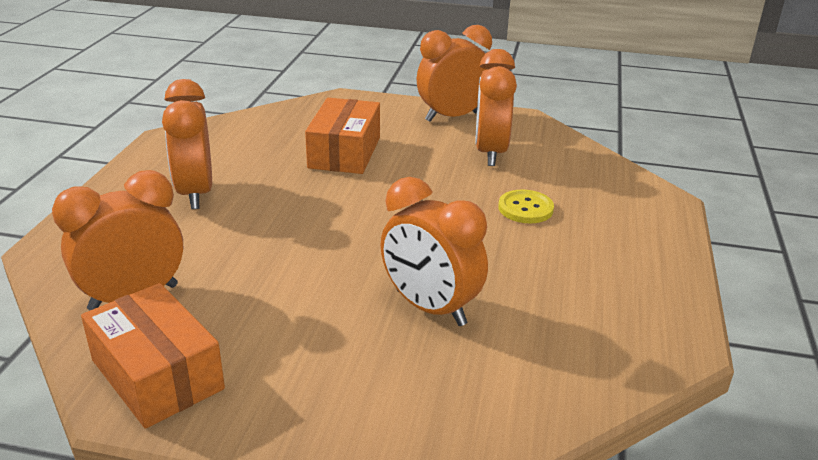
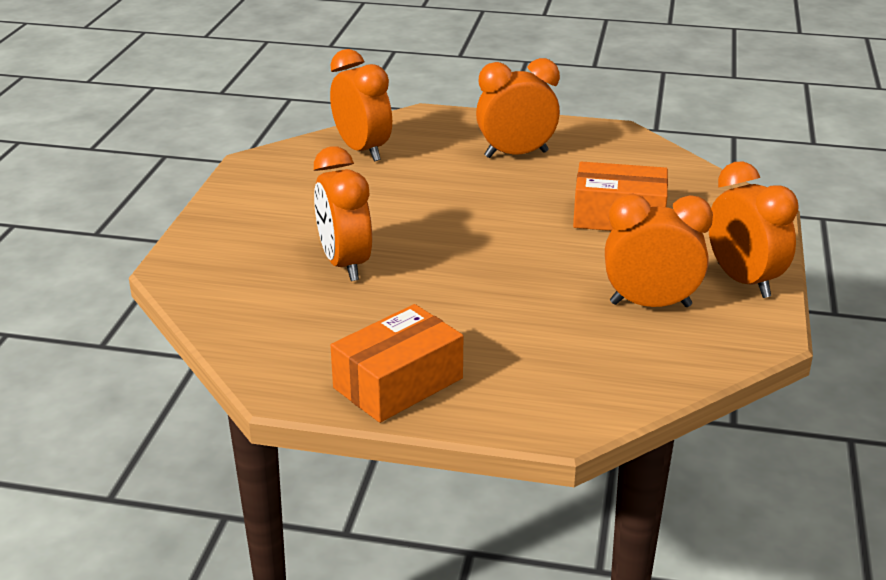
camera: 90 degrees right, 0 degrees up
(157, 374) = (278, 168): orange box -> orange box (398, 383)
(430, 308) = (345, 264): orange clock -> orange clock turned 60 degrees counterclockwise
(525, 208) = (521, 321): yellow button -> none

